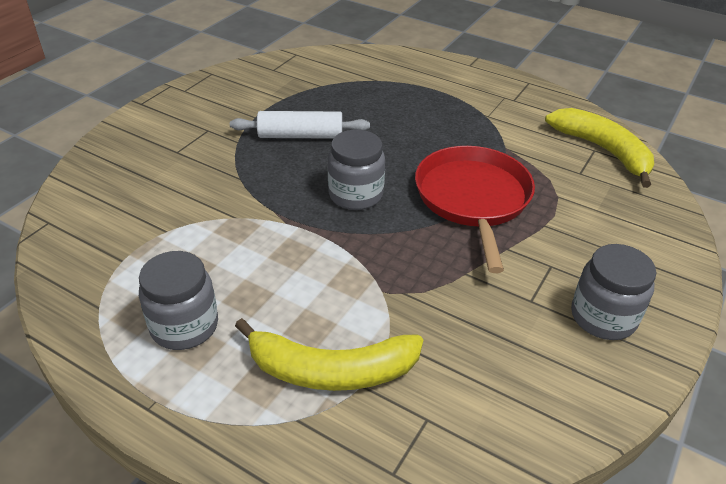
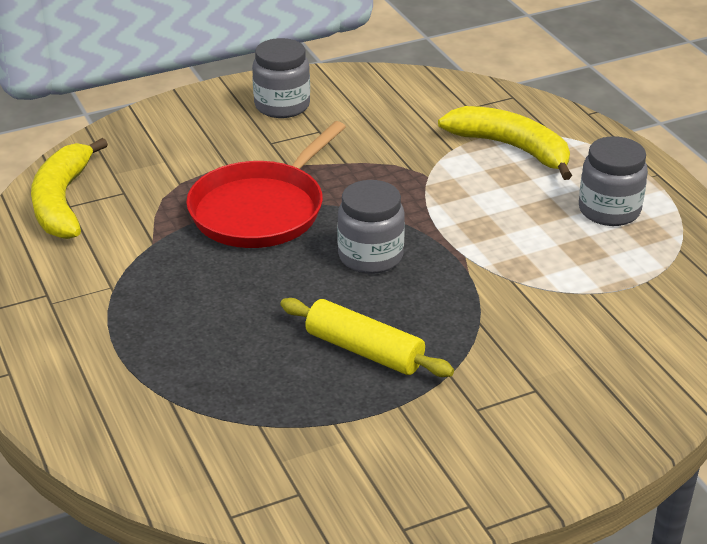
camera: 145 degrees left, 5 degrees down
(300, 136) = (364, 350): white rolling pin -> yellow rolling pin

